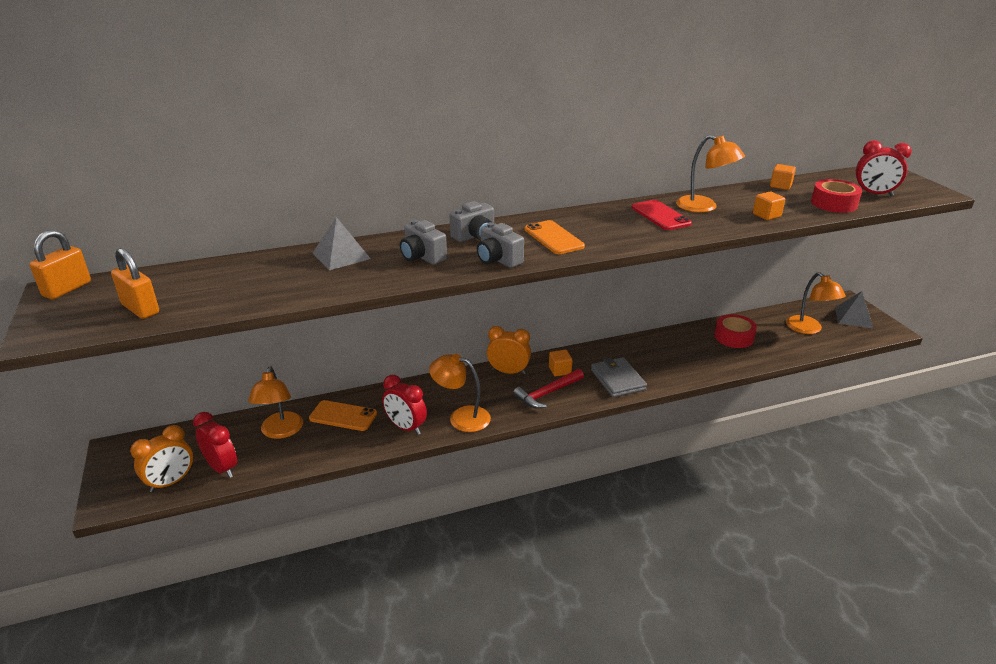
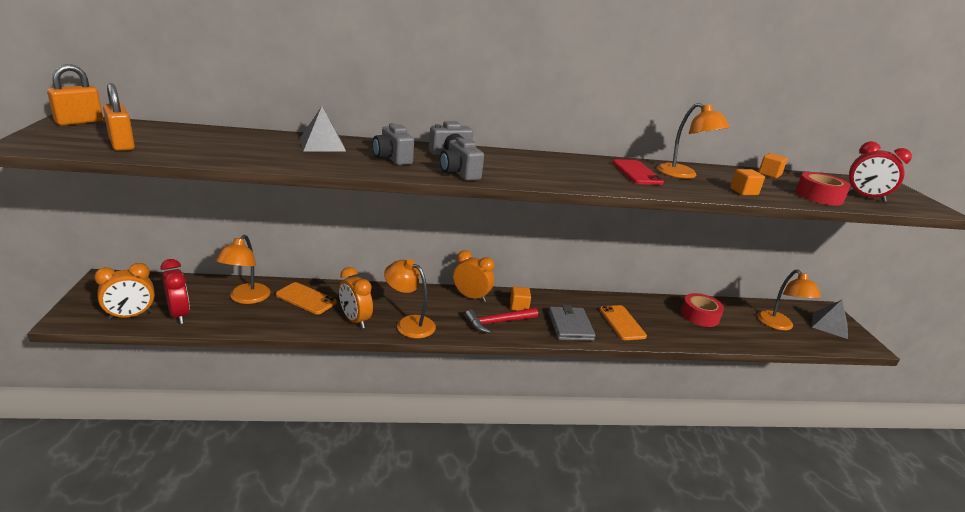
camera: 10 degrees right, 5 degrees down
(406, 427) = (355, 320): red clock -> orange clock
(553, 238) = (523, 168): orange phone -> orange phone (622, 323)

